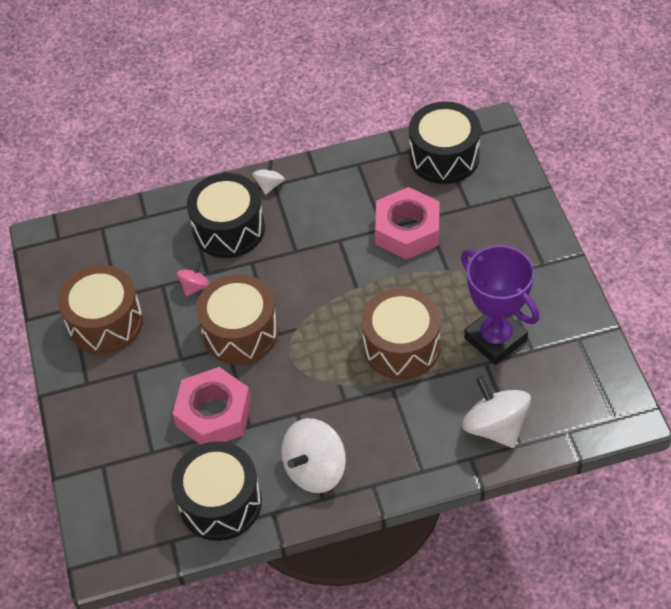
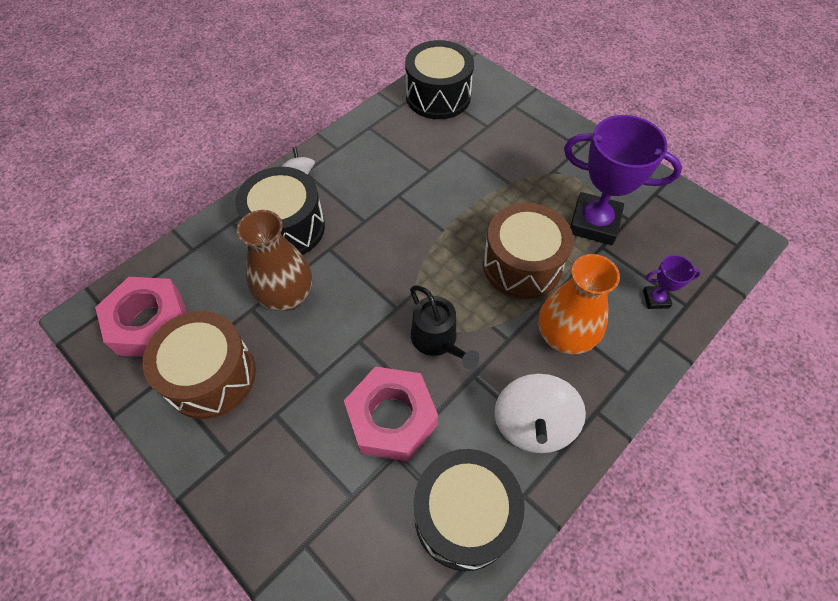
camera: 35 degrees left, 5 degrees up
(195, 287) = (286, 296): pink spinning top -> brown vase
(240, 332) = (363, 320): brown drum -> none
(287, 374) = (437, 340): none -> black watering can
(390, 419) = (564, 337): none -> orange vase
(407, 230) = (452, 164): pink nut -> pink nut (150, 323)
(495, 426) = (656, 299): white spinning top -> purple trophy

